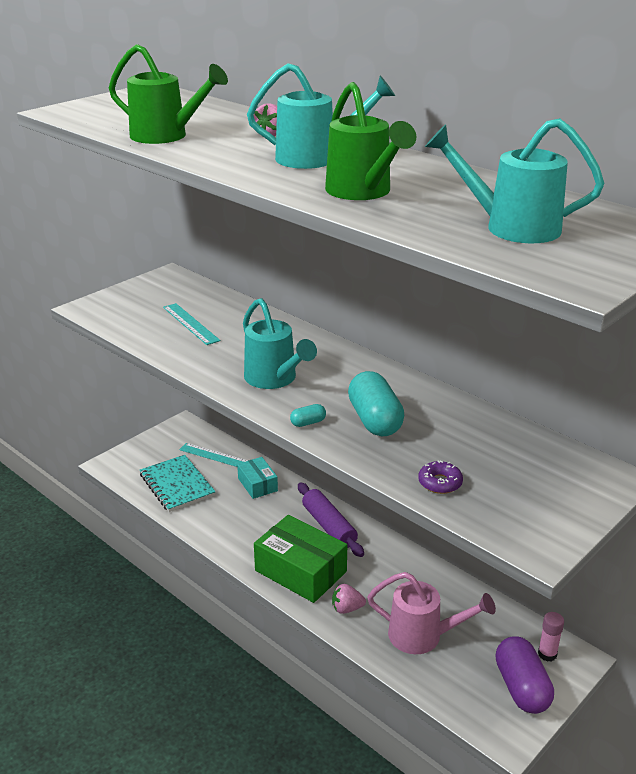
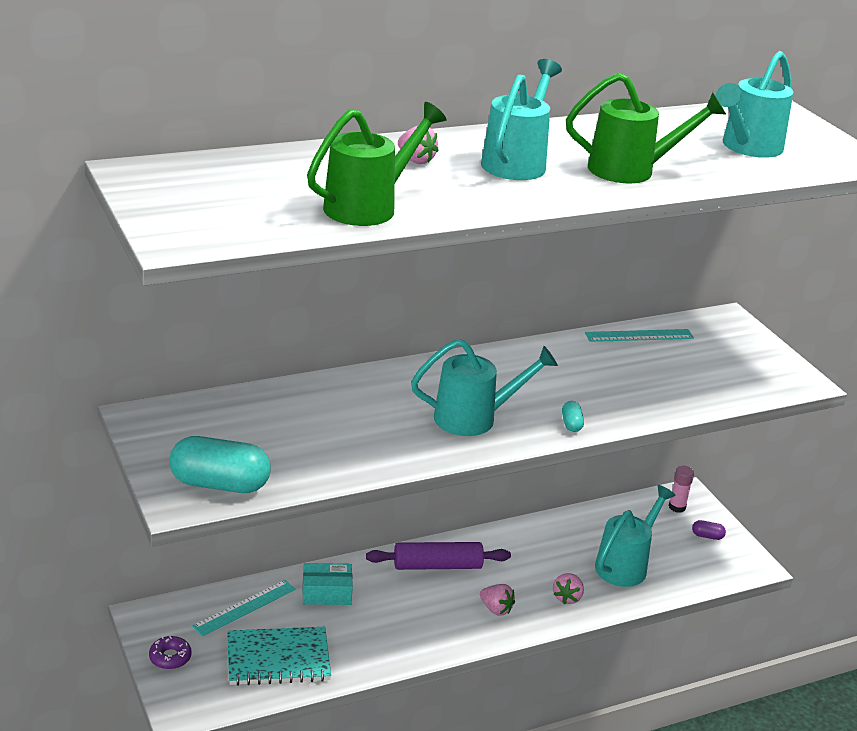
camera: 70 degrees left, 0 degrees up
(190, 323) = (299, 436): turquoise ruler -> turquoise ruler (639, 335)
(300, 571) = (496, 609): green box -> pink strawberry
(374, 420) = (588, 389): turquoise capsule -> turquoise capsule (219, 484)
(423, 636) = (625, 564): pink watering can -> turquoise watering can
(440, 483) = (702, 391): purple donut -> purple donut (170, 657)
(521, 688) = (707, 536): purple capsule -> purple capsule, size x0.44

